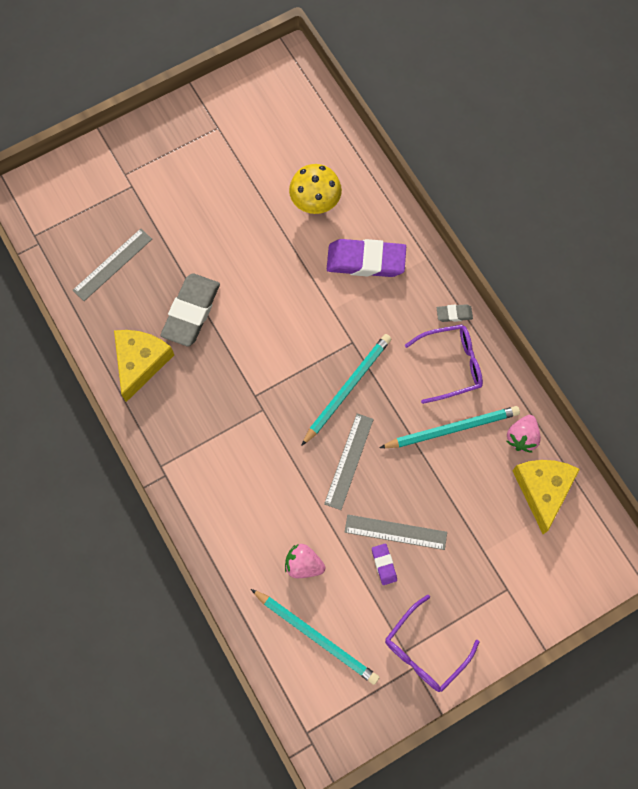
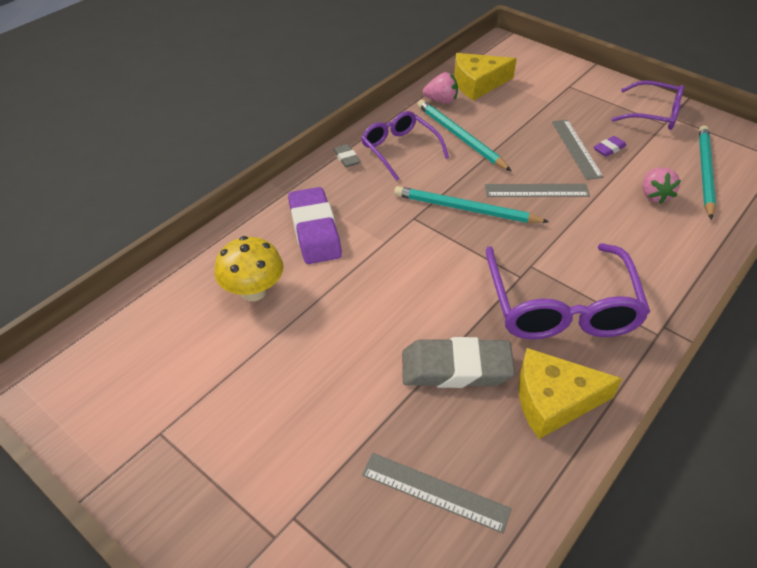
camera: 110 degrees left, 25 degrees down
(214, 410) = (560, 306): none -> purple glasses

